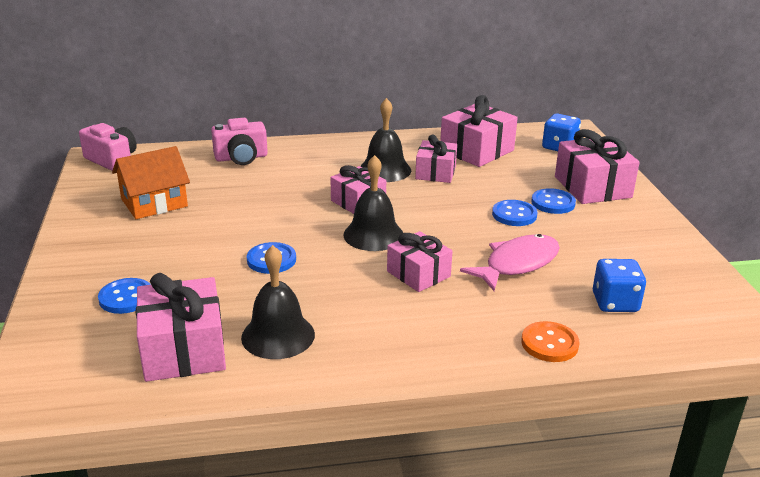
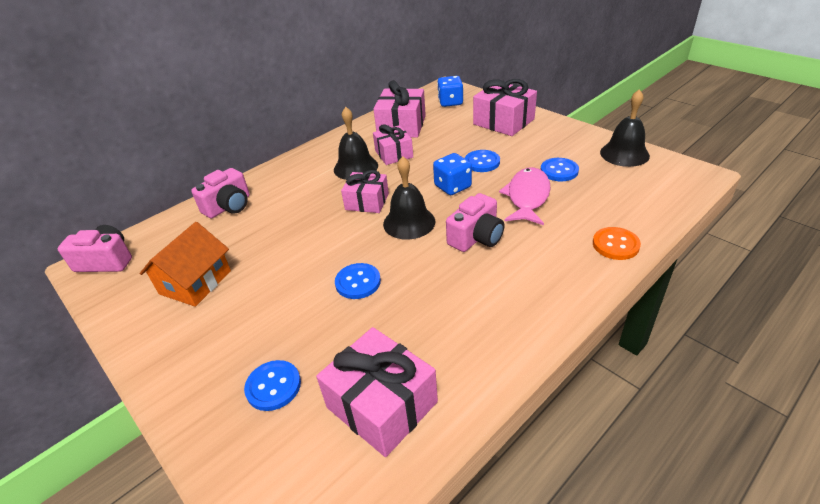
camera: 30 degrees left, 10 degrees up
(278, 335) = (440, 345): black bell -> black bell (624, 154)
(418, 274) = (476, 237): pink gift -> pink camera
(553, 203) = (494, 143): blue button -> blue button (559, 171)
(615, 303) = (613, 195): blue dice -> blue dice (452, 187)

